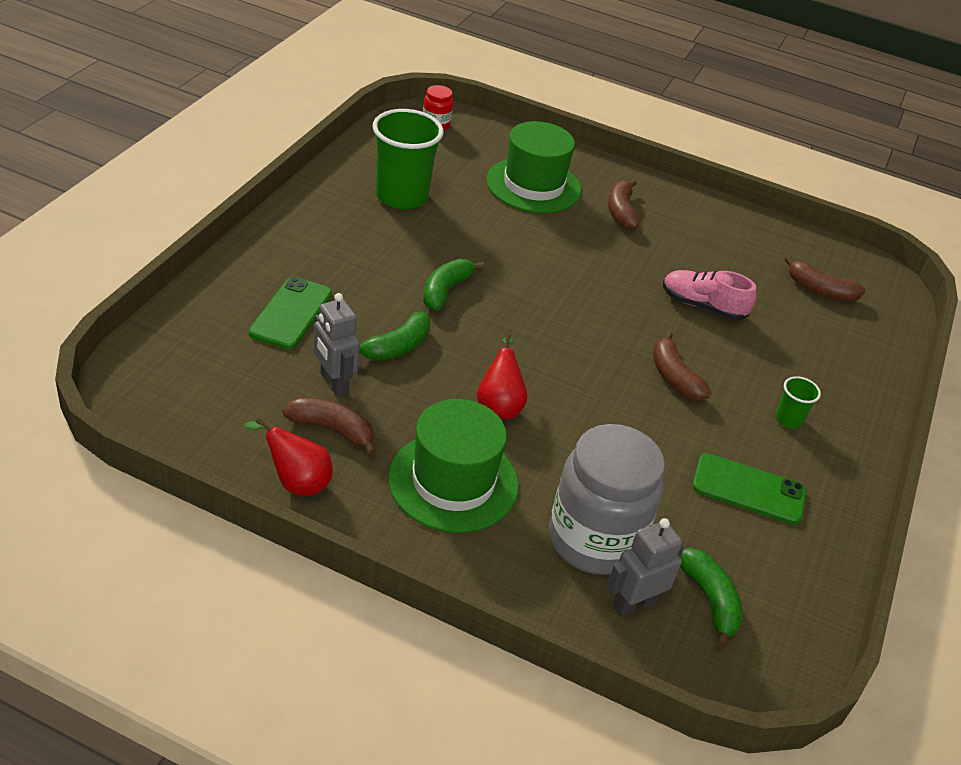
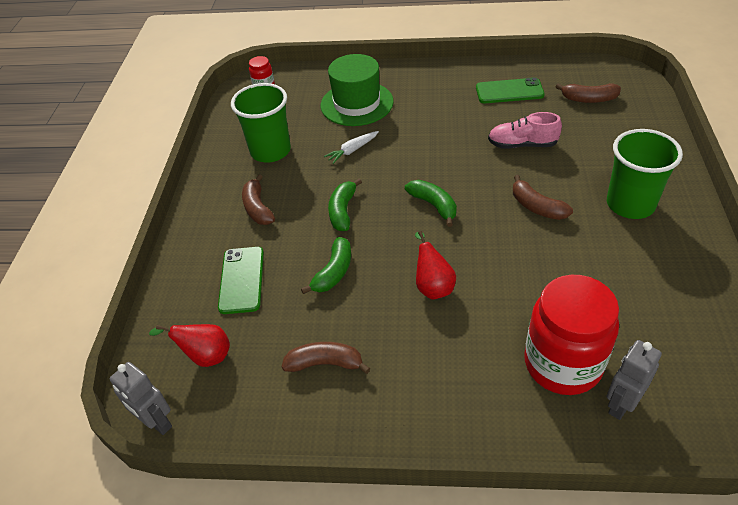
camera: 10 degrees left, 5 degrees up
(296, 482) = (323, 422): red pear -> red pear (205, 356)
(333, 383) = (304, 323): grey robot -> grey robot (156, 422)
(453, 481) = (437, 364): green hat -> none
(496, 233) = (352, 150): none -> white carrot
(594, 540) = (562, 364): grey jar -> red jar
(621, 211) = (426, 98): brown banana -> brown banana (258, 208)
(709, 600) = (669, 373): green banana -> green banana (433, 205)
(748, 489) = (639, 271): green phone -> green phone (509, 91)
(788, 419) = (630, 204): green cup -> green cup, size x2.18

